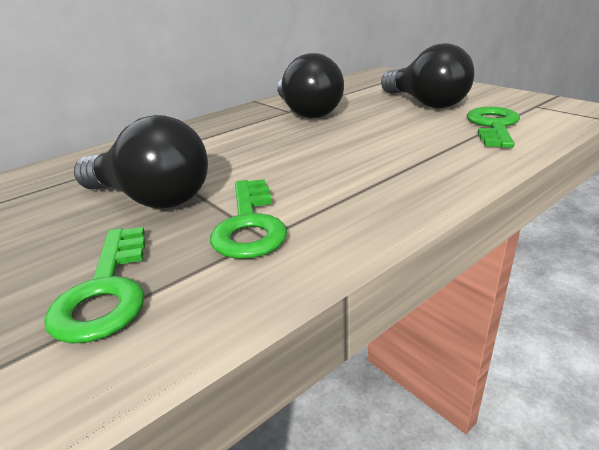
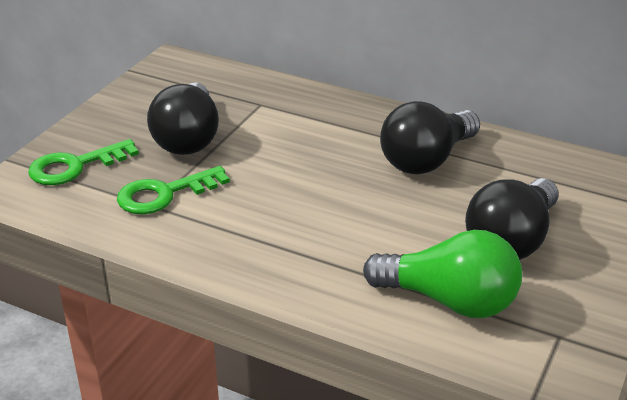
camera: 65 degrees right, 5 degrees up
(493, 126) = (449, 301): green key -> green light bulb

